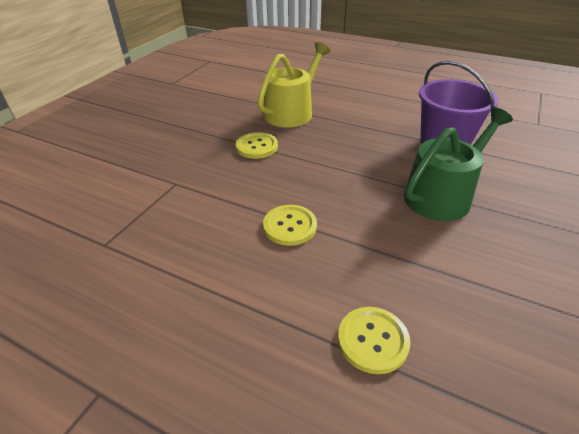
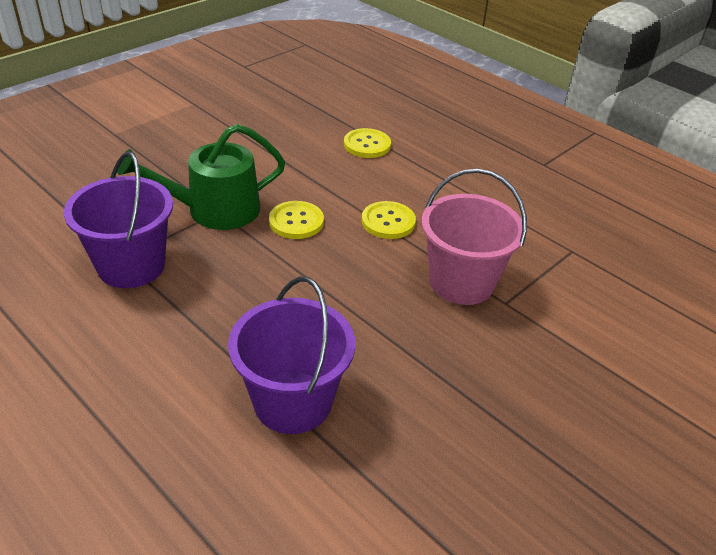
camera: 165 degrees left, 0 degrees up
(211, 189) = (461, 282): none -> pink bucket
(257, 147) = (385, 335): yellow button -> yellow button (296, 221)
(292, 112) = (293, 402): yellow watering can -> purple bucket

